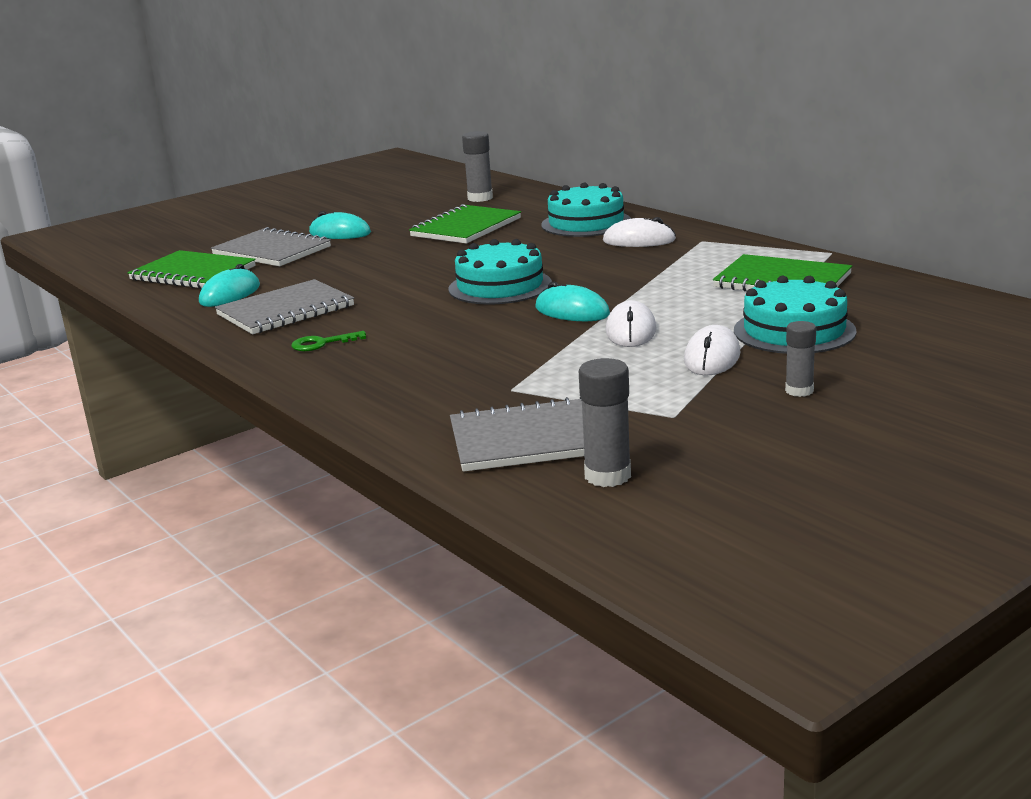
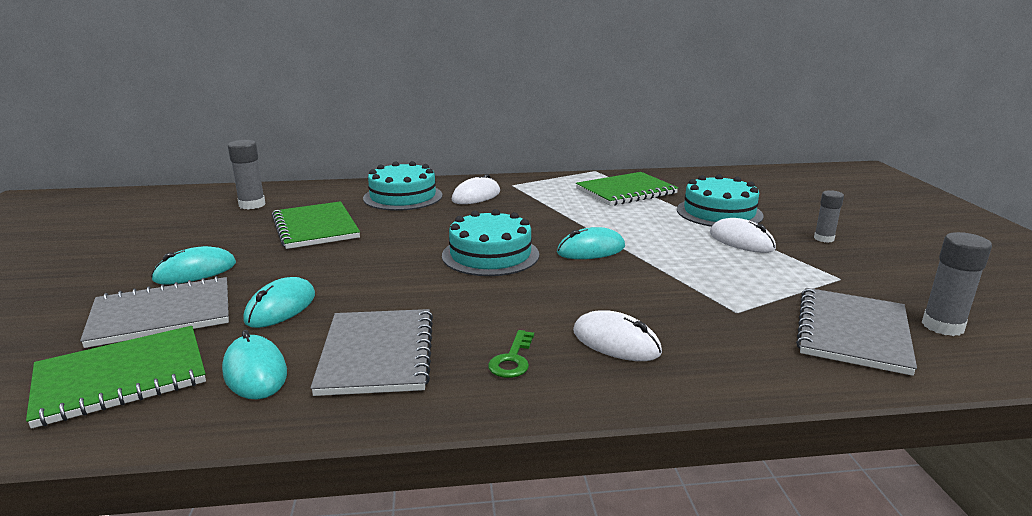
camera: 60 degrees left, 0 degrees up
(317, 269) = (281, 307): none -> turquoise mouse
(631, 331) = (660, 246): white mouse -> white mouse (616, 342)

